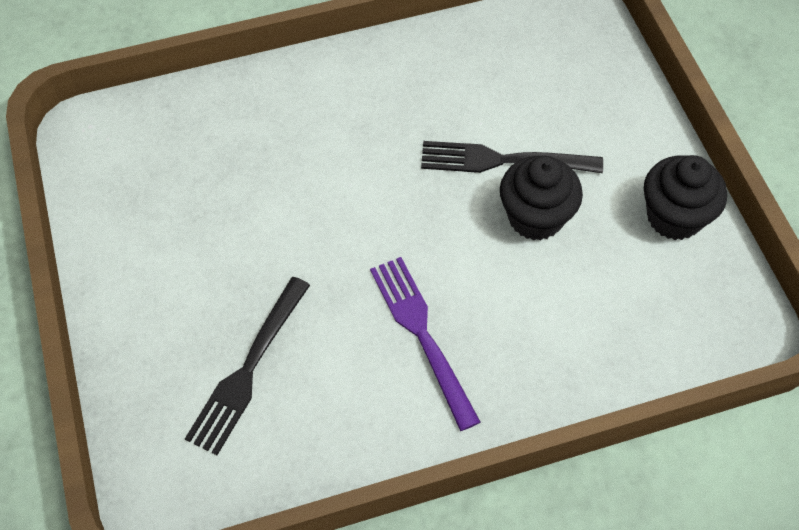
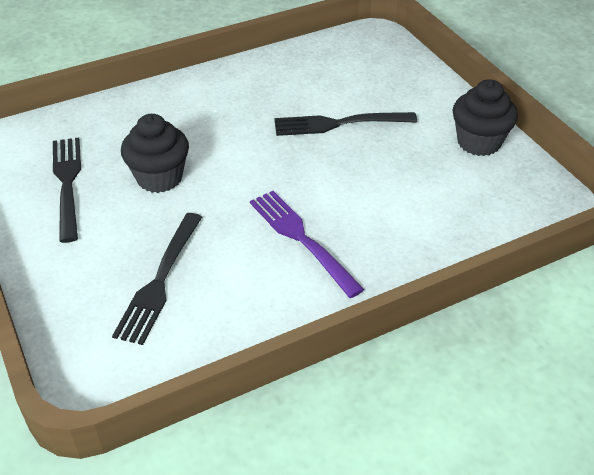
camera: 10 degrees left, 15 degrees down
(160, 207) = (67, 183): none -> black fork
(535, 217) = (373, 154): black cupcake -> black cupcake (159, 178)

